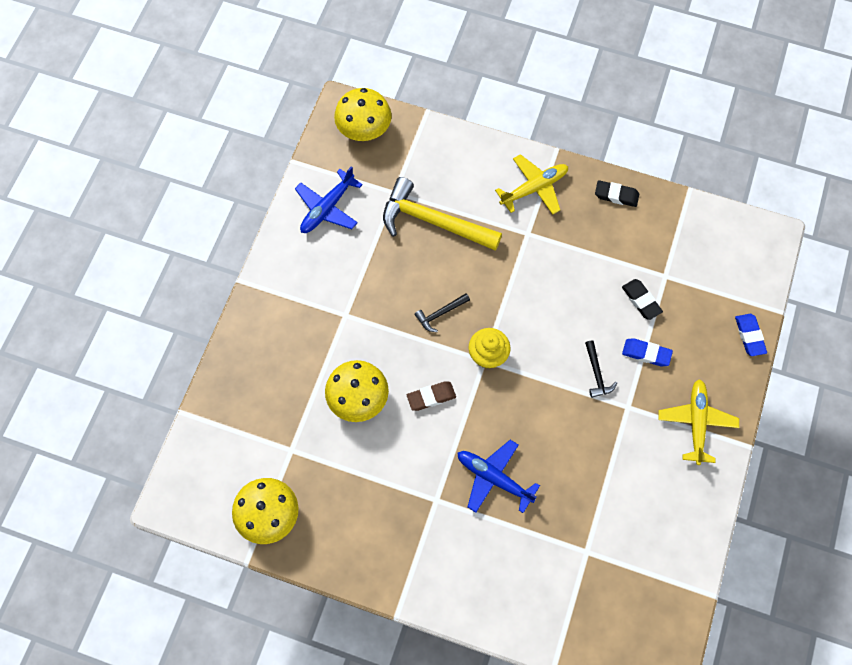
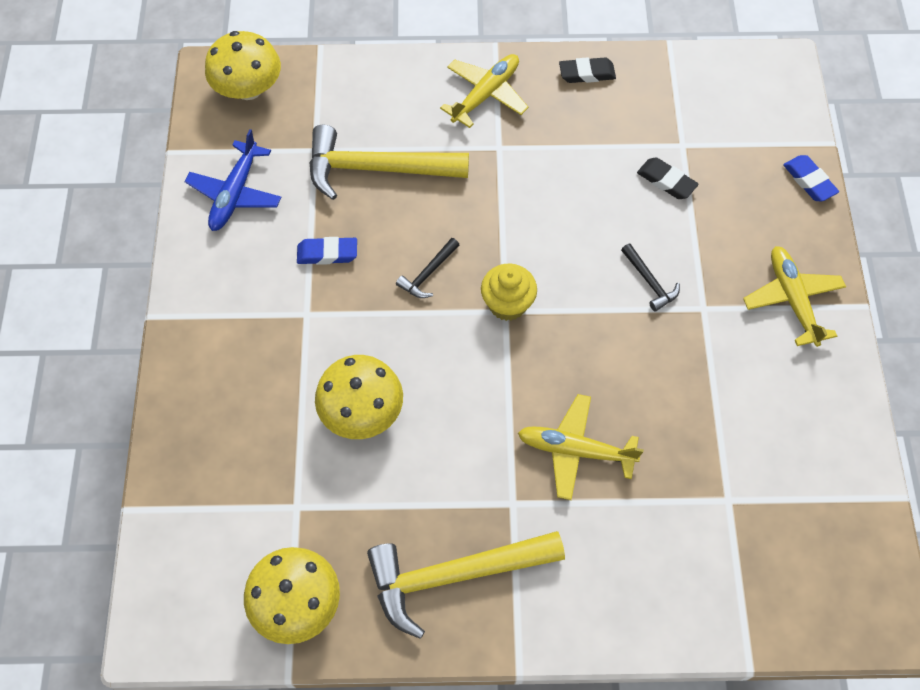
camera: 20 degrees left, 5 degrees down
(378, 534) = (454, 575): none -> yellow hammer
(431, 397) = (456, 378): brown eraser -> none
(494, 478) = (575, 450): blue plane -> yellow plane
(646, 353) = (698, 239): blue eraser -> blue eraser (327, 253)

